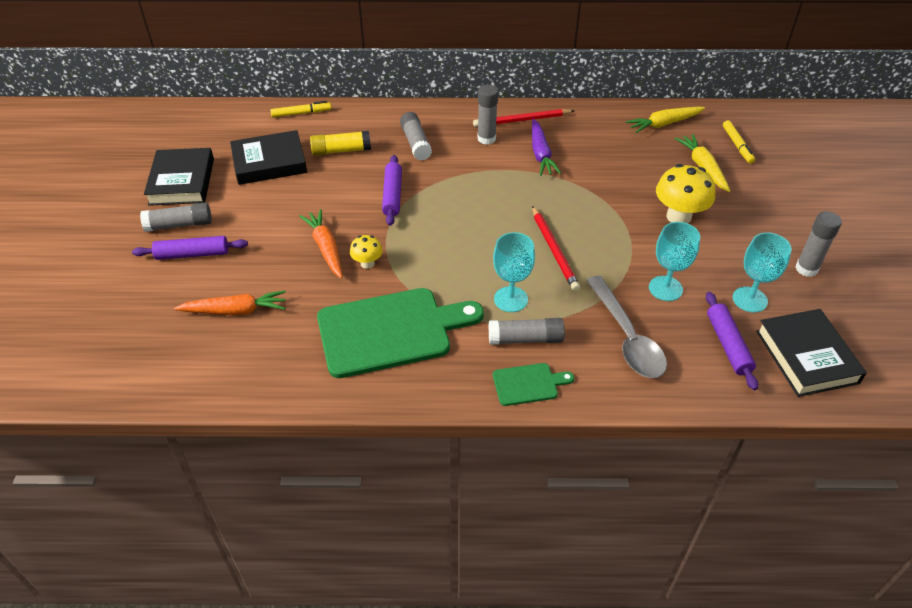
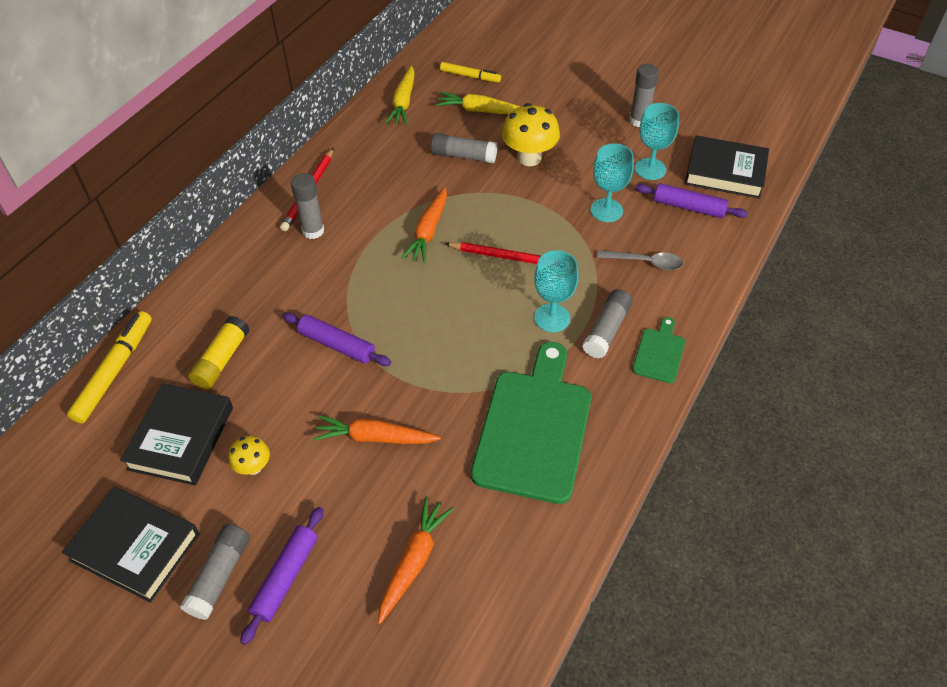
camera: 60 degrees left, 5 degrees up
(301, 113) = (115, 371): yellow marker -> yellow marker, size x1.59
(367, 263) = (425, 409): yellow mushroom -> yellow mushroom (253, 467)
(416, 143) = (268, 289): grey glue stick -> grey glue stick (464, 156)
(539, 194) = (428, 231): none -> orange carrot
(541, 154) = (372, 203): purple carrot -> none
(627, 338) = (646, 262): grey spoon -> grey spoon, size x0.61

